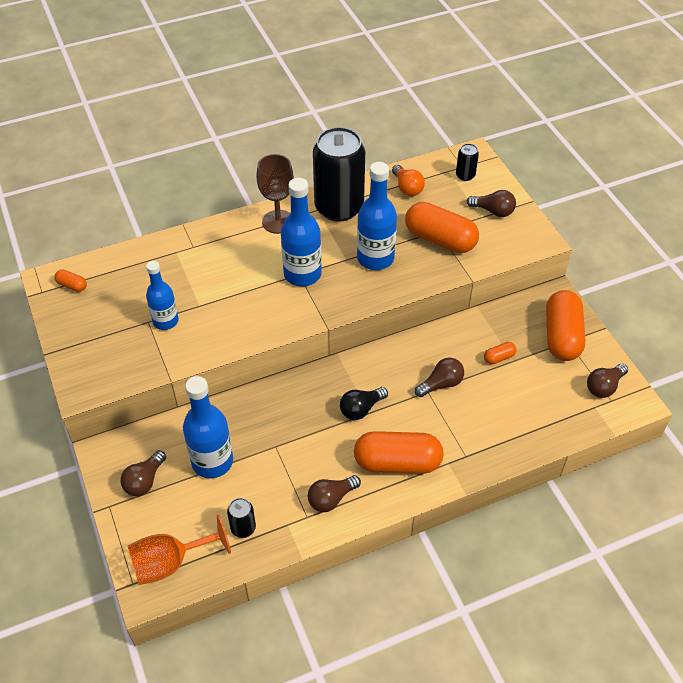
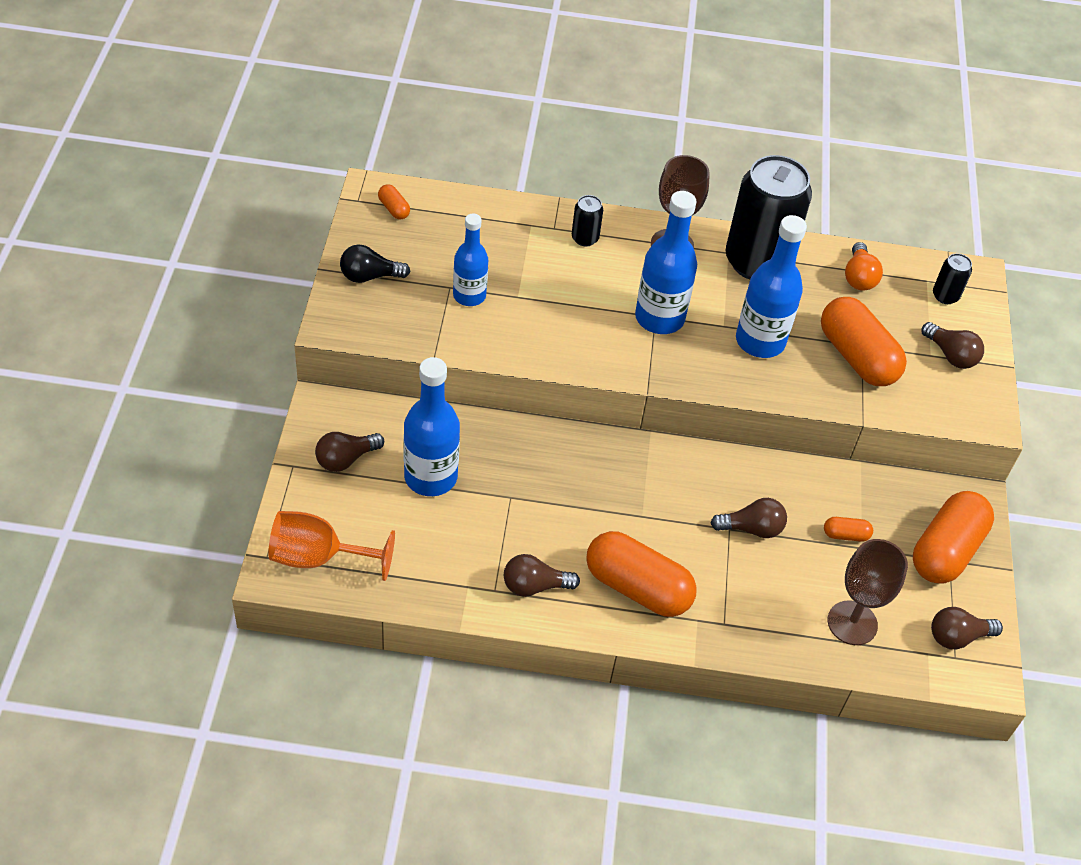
camera: 25 degrees right, 0 degrees up
(243, 528) = (417, 564): black can -> black can (585, 238)
(361, 409) = (636, 507): black light bulb -> black light bulb (370, 276)
(540, 412) = (852, 623): none -> brown goblet

